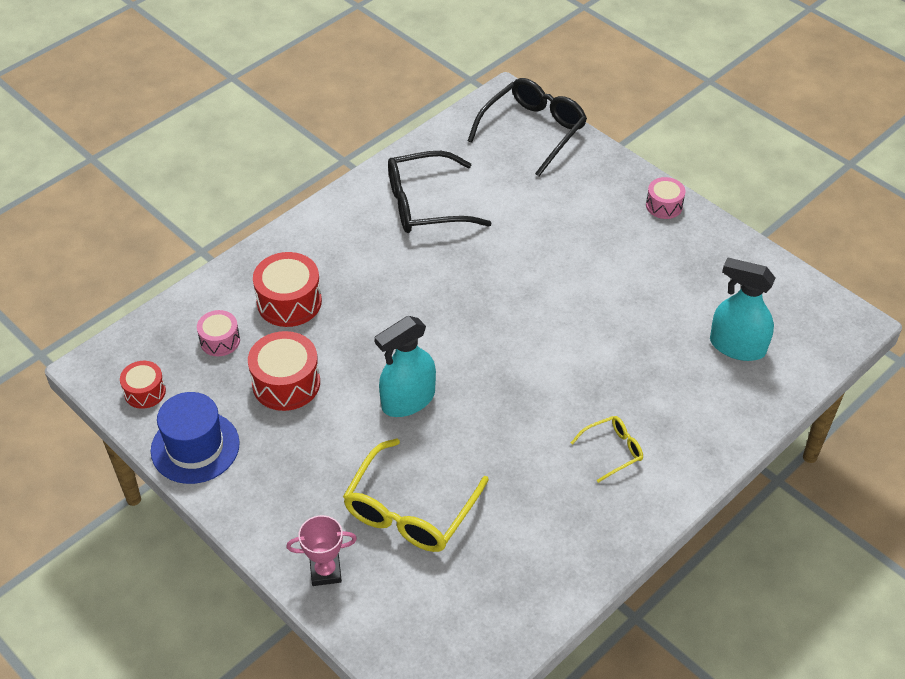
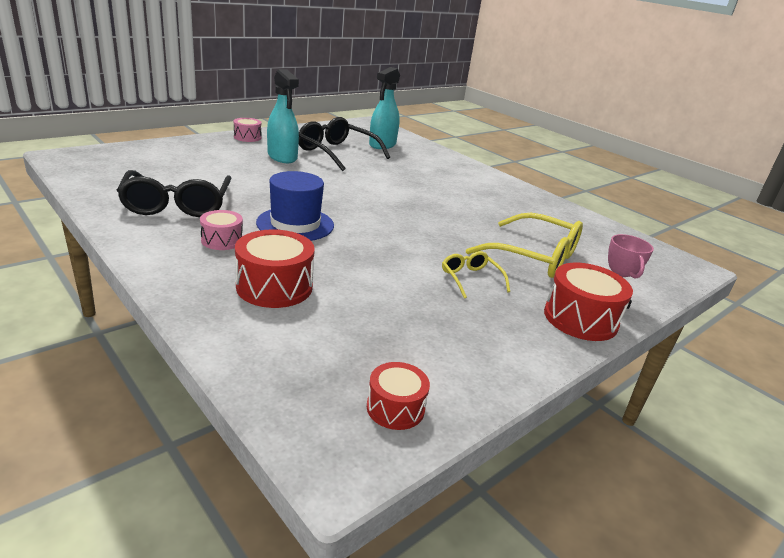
camera: 90 degrees left, 20 degrees down
(195, 447) = (484, 368): blue hat -> blue hat (295, 224)
(220, 340) = (319, 338): pink drum -> pink drum (222, 240)
(286, 383) = (393, 299): red drum -> red drum (580, 318)
(408, 400) = (419, 243): turquoise spray bottle -> turquoise spray bottle (282, 157)
(533, 131) = (122, 155): black glasses -> black glasses (337, 153)
(612, 450) = (466, 186): yellow glasses -> yellow glasses (470, 279)

